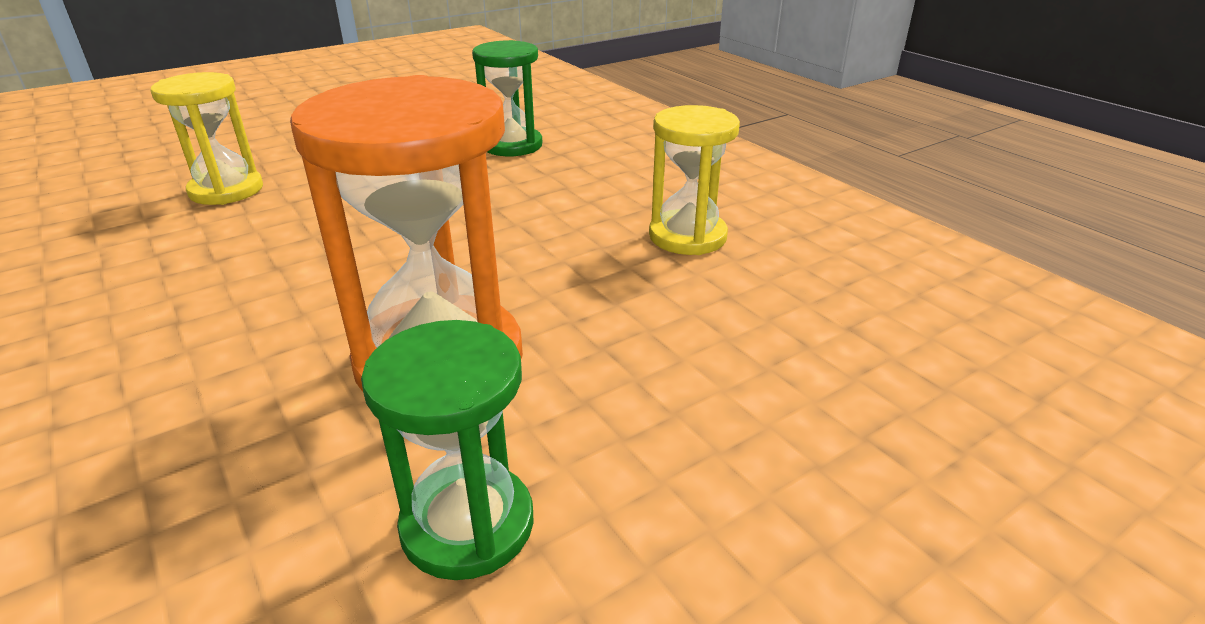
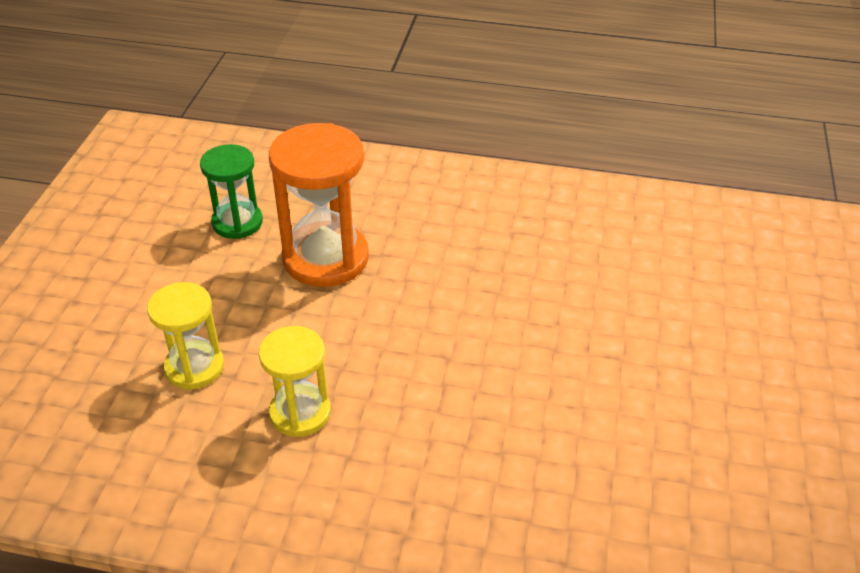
camera: 135 degrees right, 10 degrees up
(226, 190) = (615, 265): yellow hourglass -> yellow hourglass (194, 367)
(512, 145) = (551, 435): green hourglass -> none

